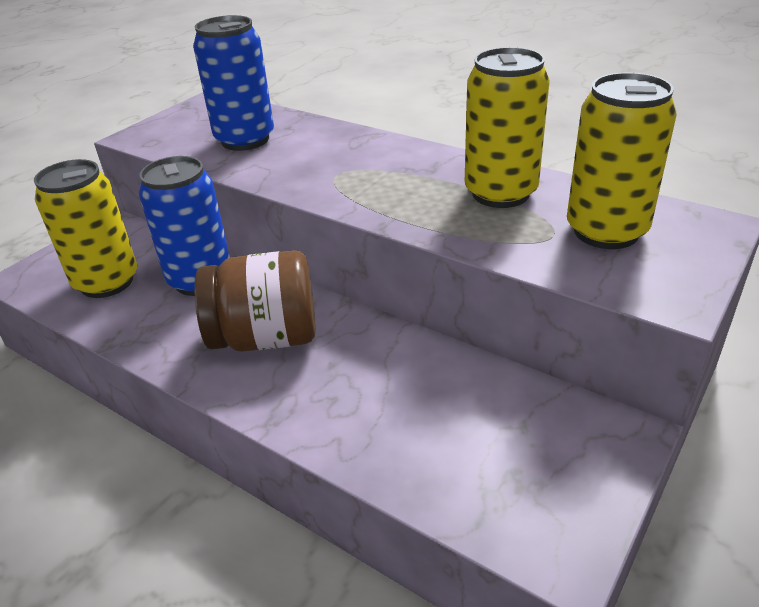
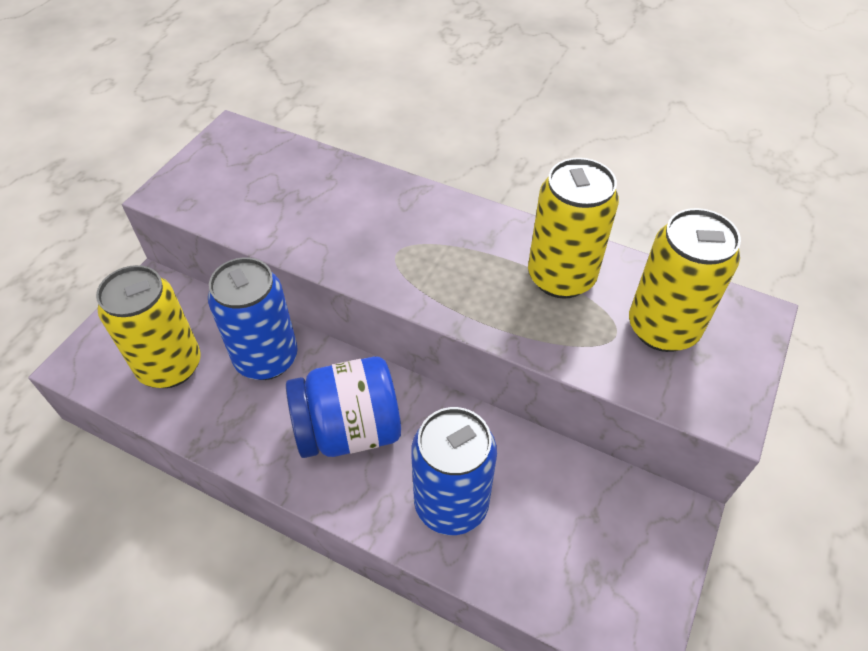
camera: 10 degrees left, 15 degrees up
(245, 140) = (289, 199): blue can -> blue can (451, 504)
(266, 338) = (349, 430): brown jar -> blue jar

